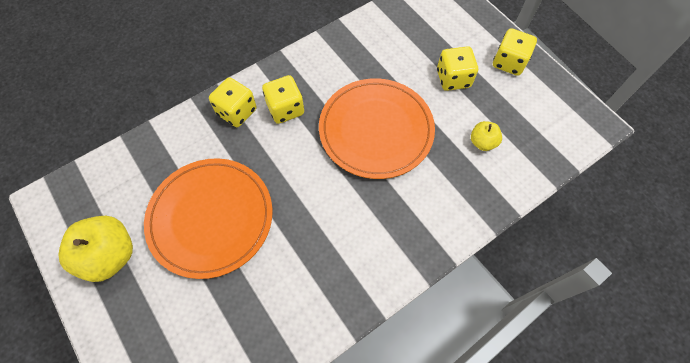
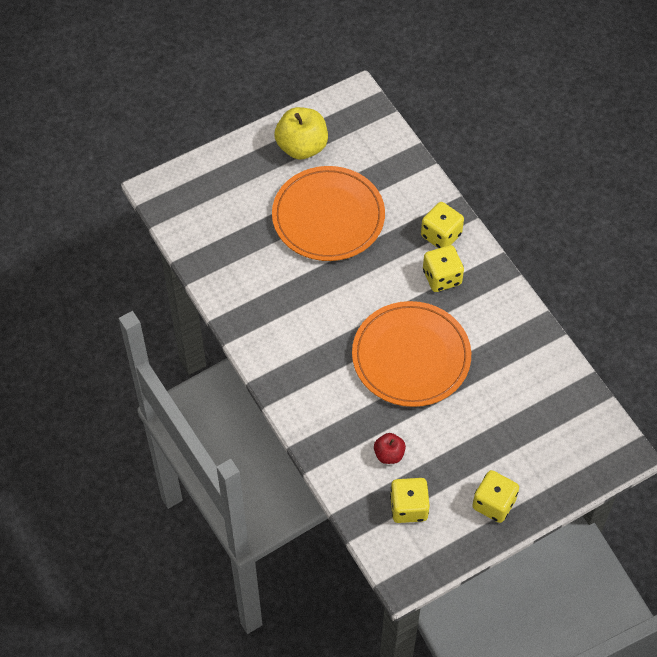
camera: 95 degrees right, 5 degrees down
(453, 79) = (473, 440): yellow dice -> yellow dice (409, 507)
(482, 142) = (389, 454): yellow apple -> red apple

